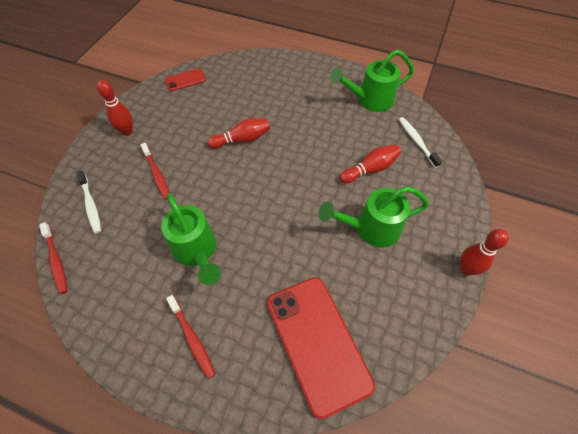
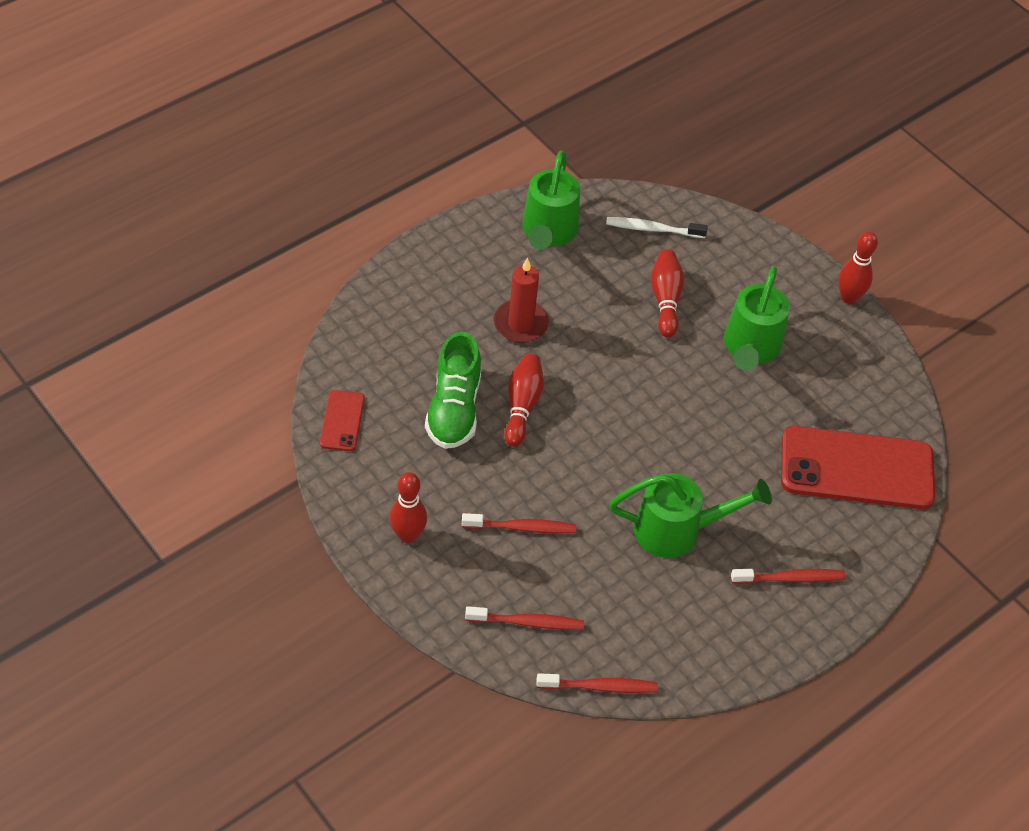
camera: 65 degrees left, 5 degrees down
(91, 205) = (527, 622): white toothbrush -> red toothbrush
(220, 115) = (454, 409): none -> green shoe
(297, 116) = (520, 324): none -> red candle

